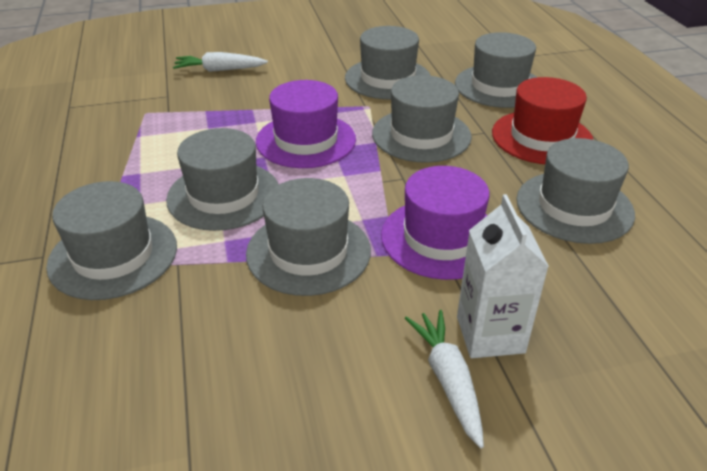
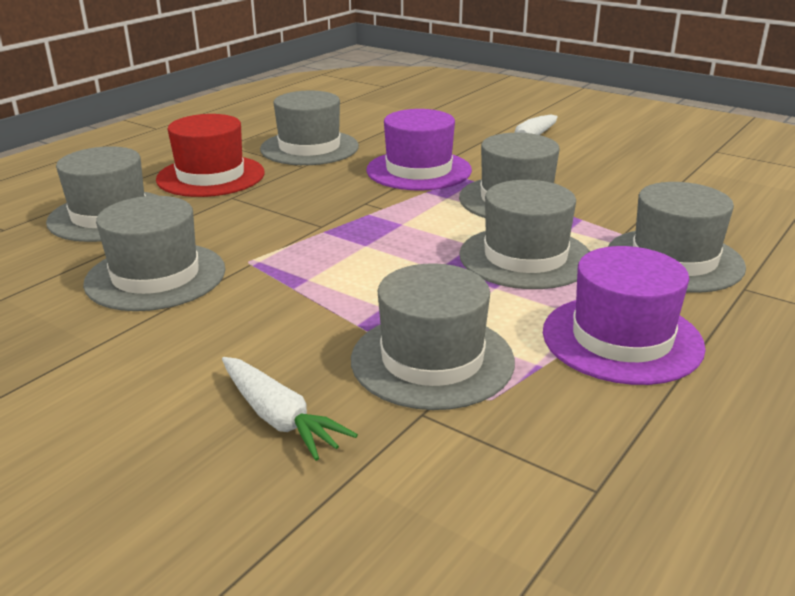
camera: 130 degrees left, 10 degrees down
(306, 140) = (374, 263): purple hat -> purple hat (622, 339)
(421, 135) = (278, 218): grey hat -> grey hat (432, 360)
(490, 334) = (479, 140): white carton -> none

